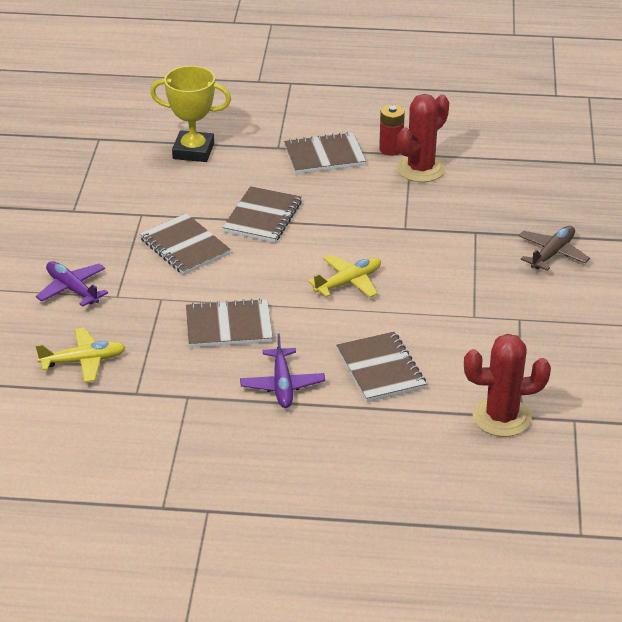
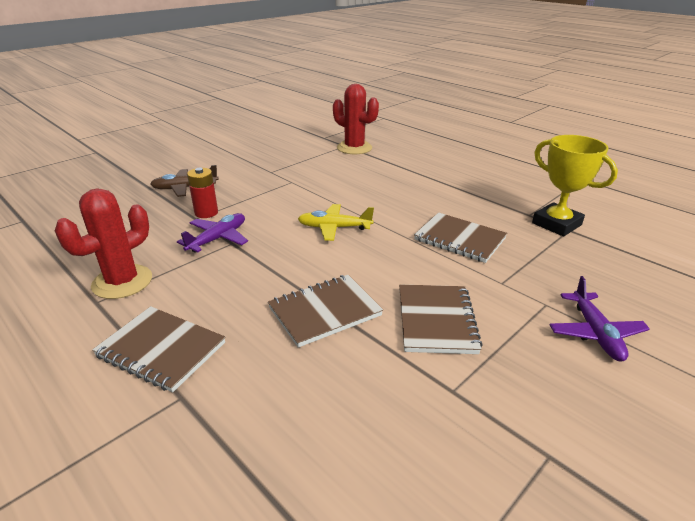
camera: 140 degrees left, 5 degrees down
(83, 361) = (607, 265): yellow plane -> none
(193, 151) = (282, 468): yellow trophy -> yellow trophy (556, 224)
(282, 385) = (456, 197): purple plane -> purple plane (218, 239)
(380, 369) = (385, 182): brown notebook -> none
(391, 149) = (97, 317): red battery -> red battery (206, 213)
(421, 169) = (122, 282): red cactus -> red cactus turned 45 degrees counterclockwise

